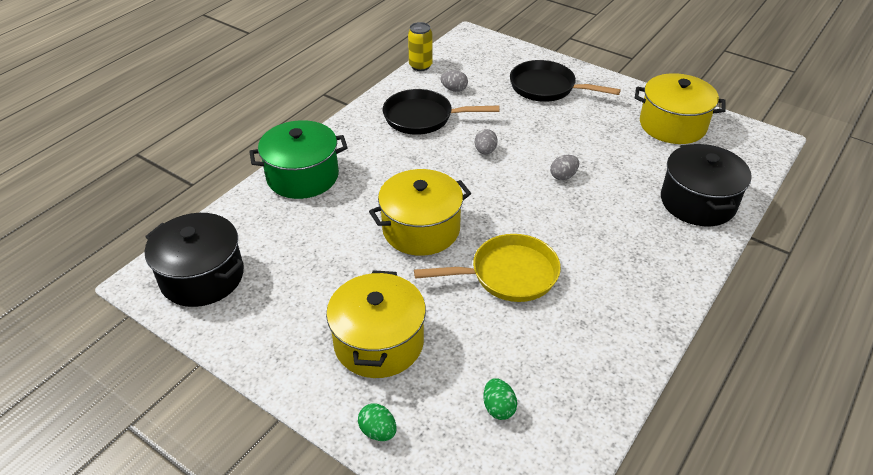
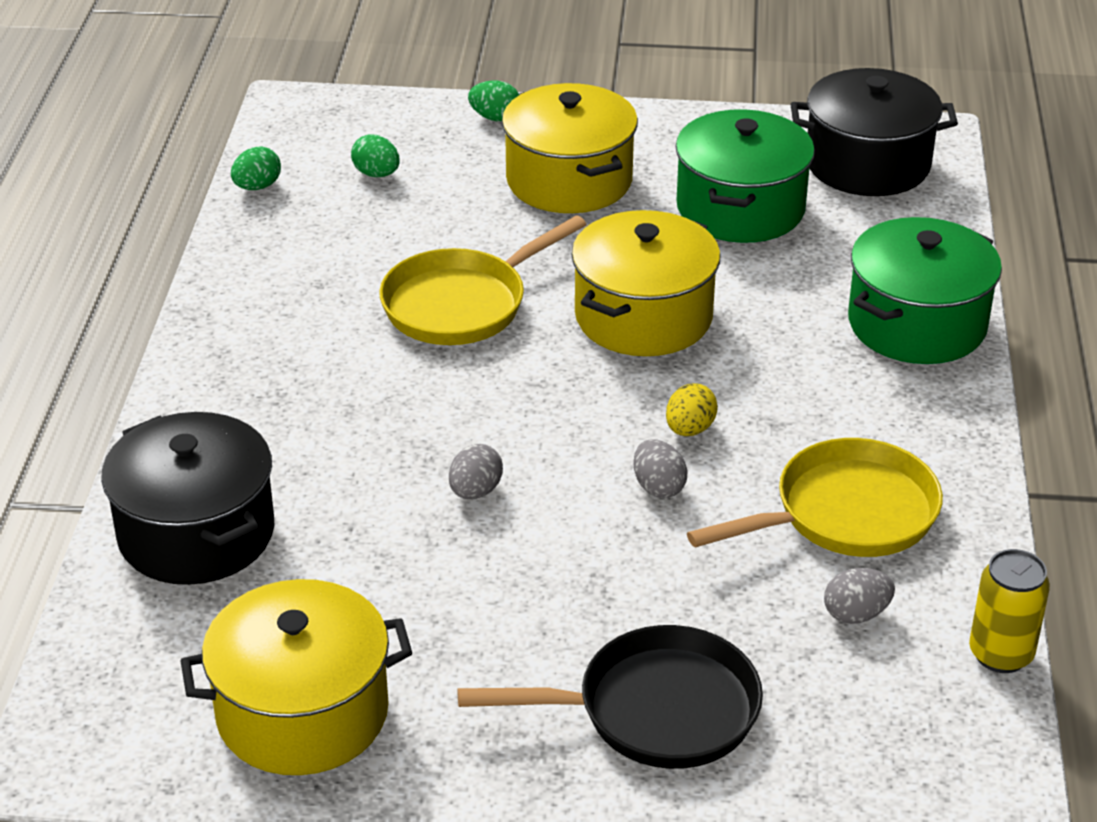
camera: 150 degrees right, 5 degrees down
(305, 275) = (740, 208): none -> green pot
(423, 117) = (846, 514): black pan -> yellow pan
(451, 168) = (689, 429): none -> yellow egg
(589, 434) = (257, 187): none -> green egg

